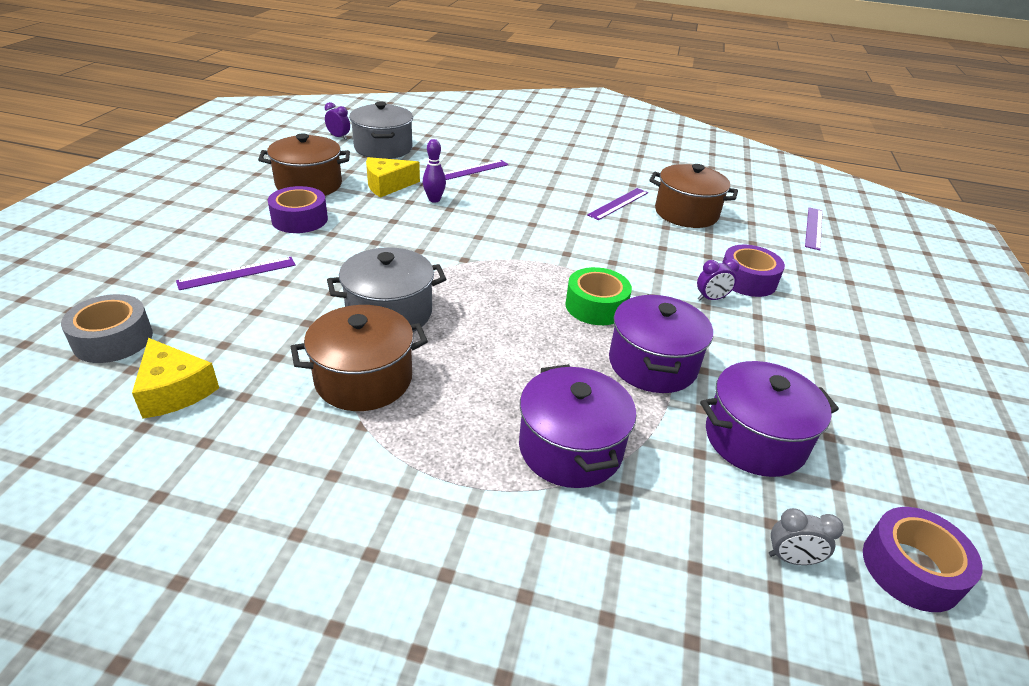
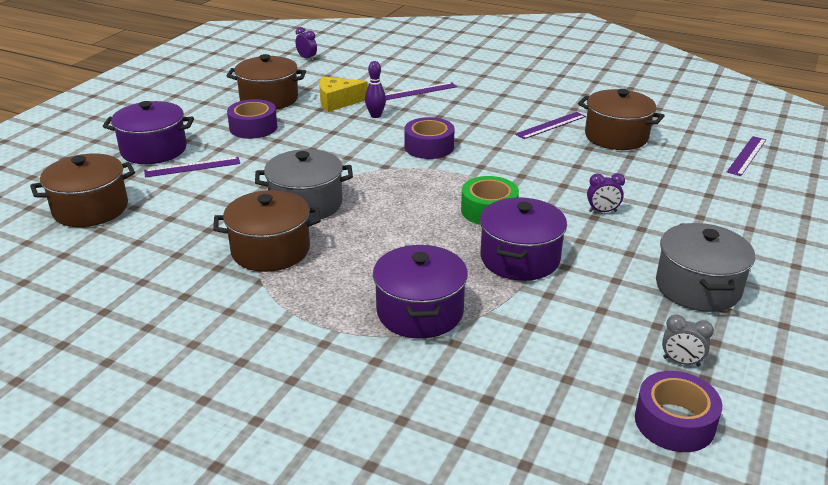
camera: 15 degrees right, 5 degrees down
(113, 339) = (90, 209): grey tape -> brown pot
(174, 391) = (128, 246): yellow cheese -> none
(383, 148) = (344, 69): grey pot -> grey pot (698, 287)
(747, 280) = (648, 198): purple tape -> purple tape (429, 147)
(755, 439) = (585, 321): purple pot -> purple pot (154, 150)
(791, 559) = (571, 403): grey clock -> grey clock (681, 362)

